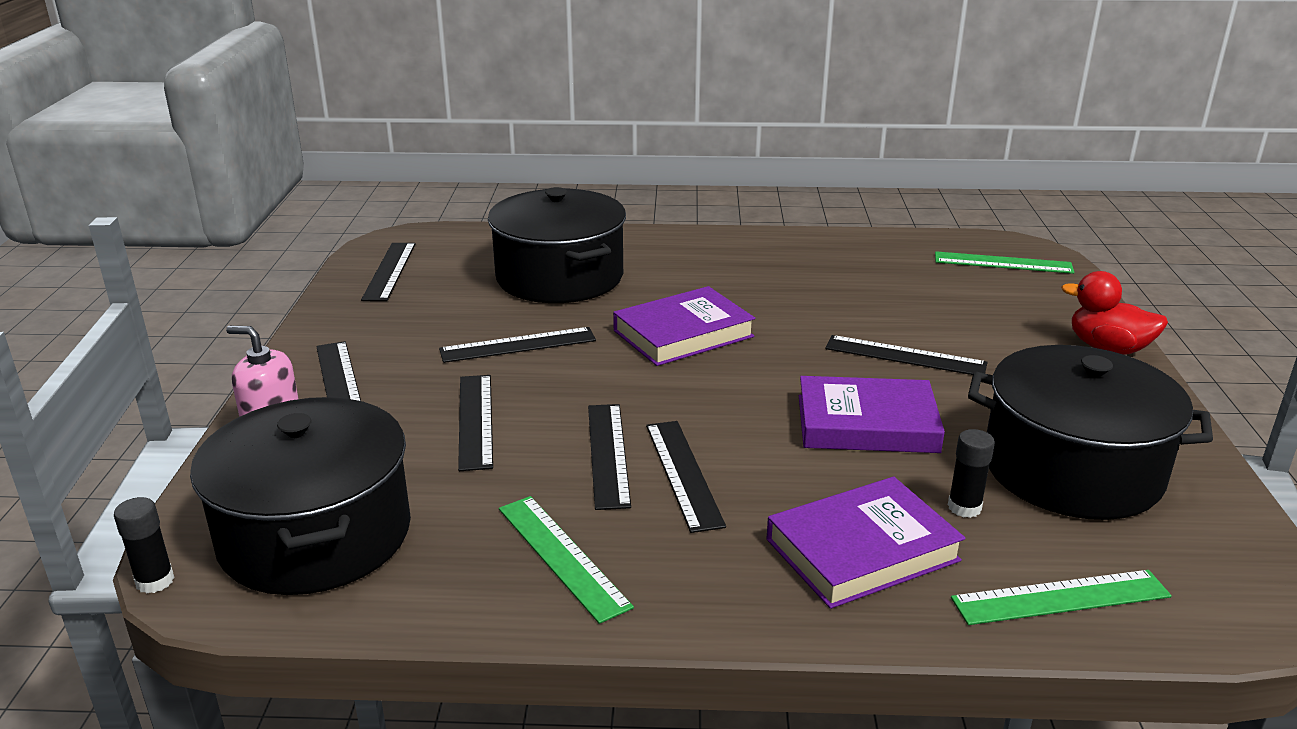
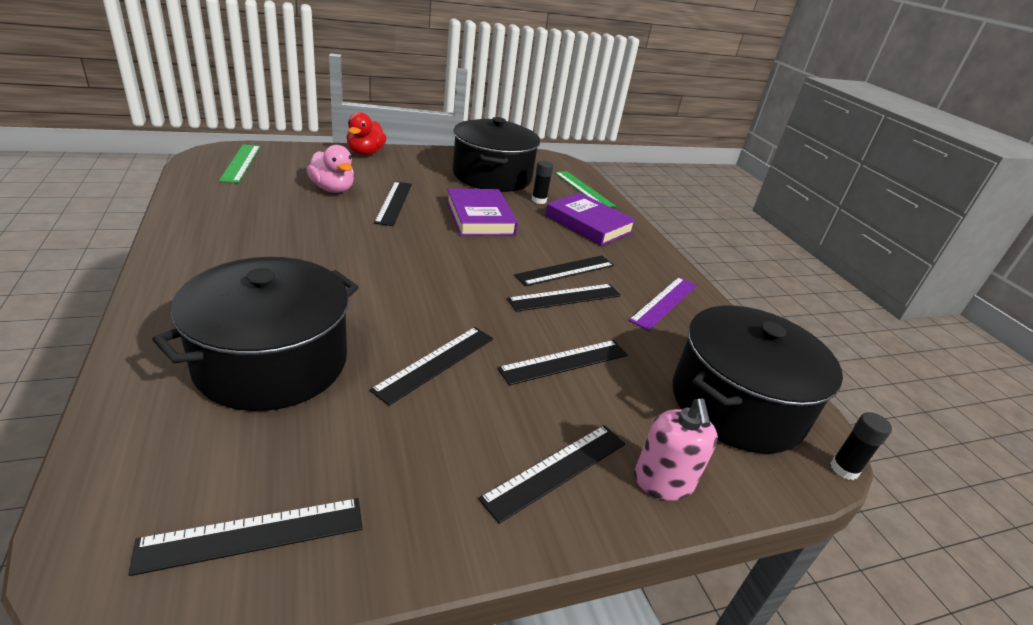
camera: 115 degrees left, 5 degrees up
(518, 345) = (435, 363): black ruler -> black ruler turned 75 degrees clockwise
(562, 556) = (664, 302): green ruler -> purple ruler
(683, 333) = (386, 280): purple book -> none
(938, 316) = (333, 189): none -> pink duck

